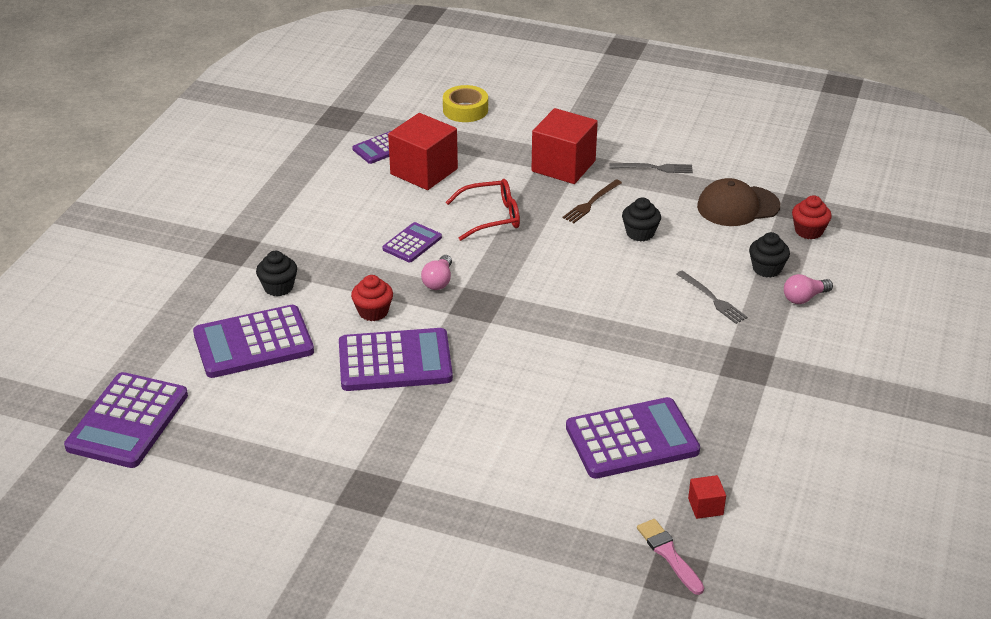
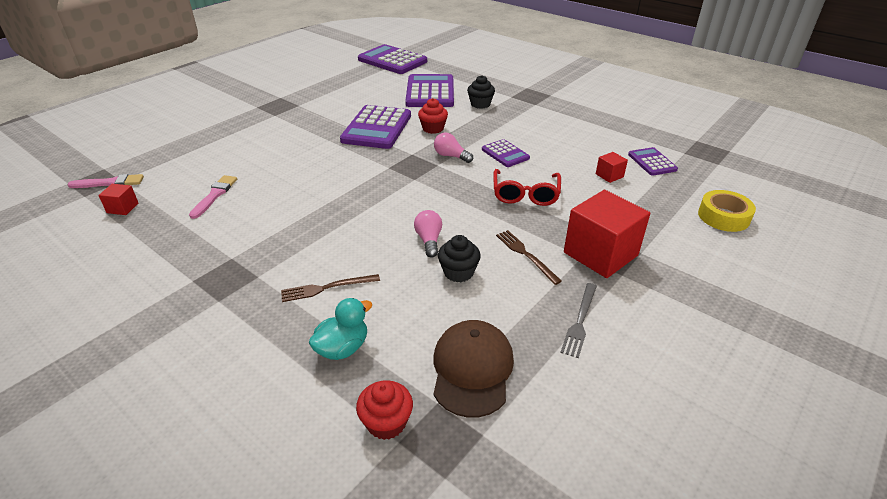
camera: 110 degrees right, 0 degrees up
(424, 171) = (609, 175): red cube -> red cube, size x0.45
(632, 439) = (215, 195): purple calculator -> pink brush
(712, 299) = (327, 288): grey fork -> brown fork
(767, 269) = (342, 348): black cupcake -> turquoise duck
(804, 298) = (274, 360): pink light bulb -> pink light bulb (429, 240)

